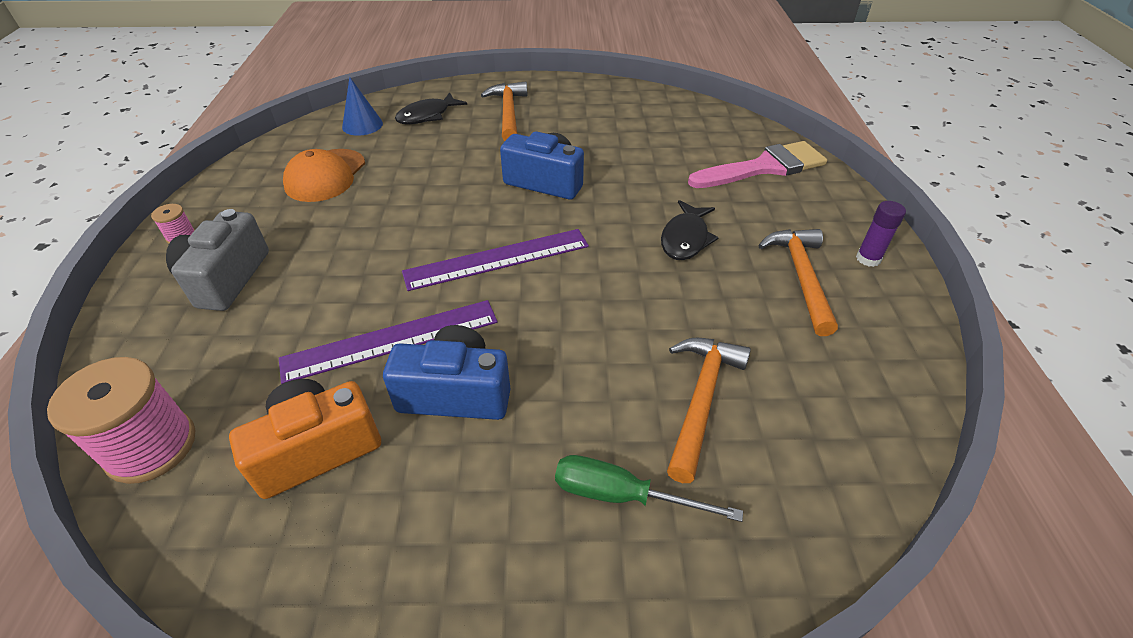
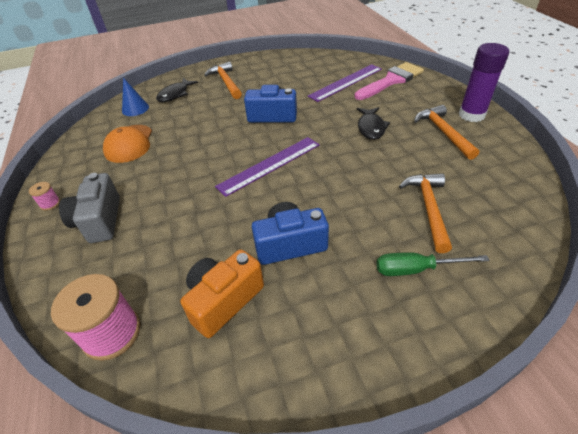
camera: 15 degrees left, 0 degrees up
(391, 340) = (232, 226): purple ruler -> purple ruler (346, 82)
(868, 259) = (471, 115): purple glue stick -> purple glue stick, size x1.87

